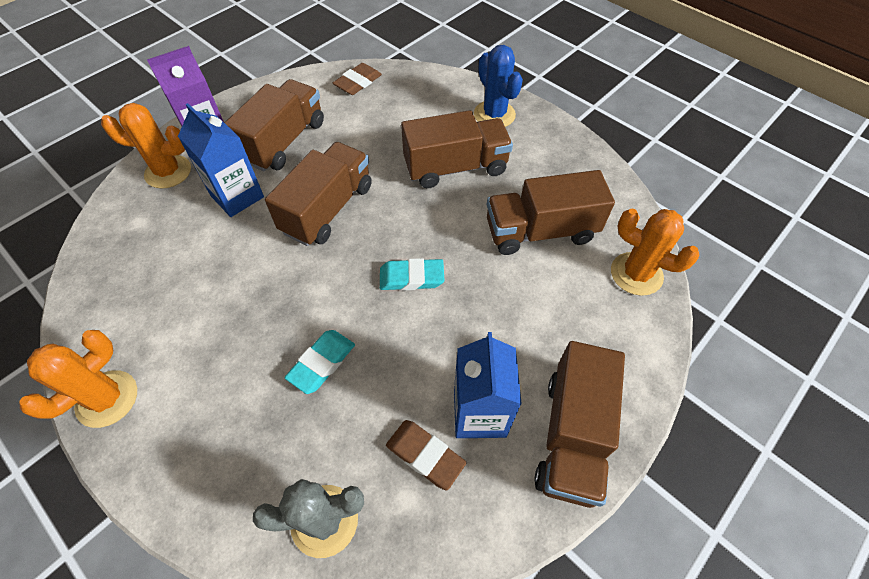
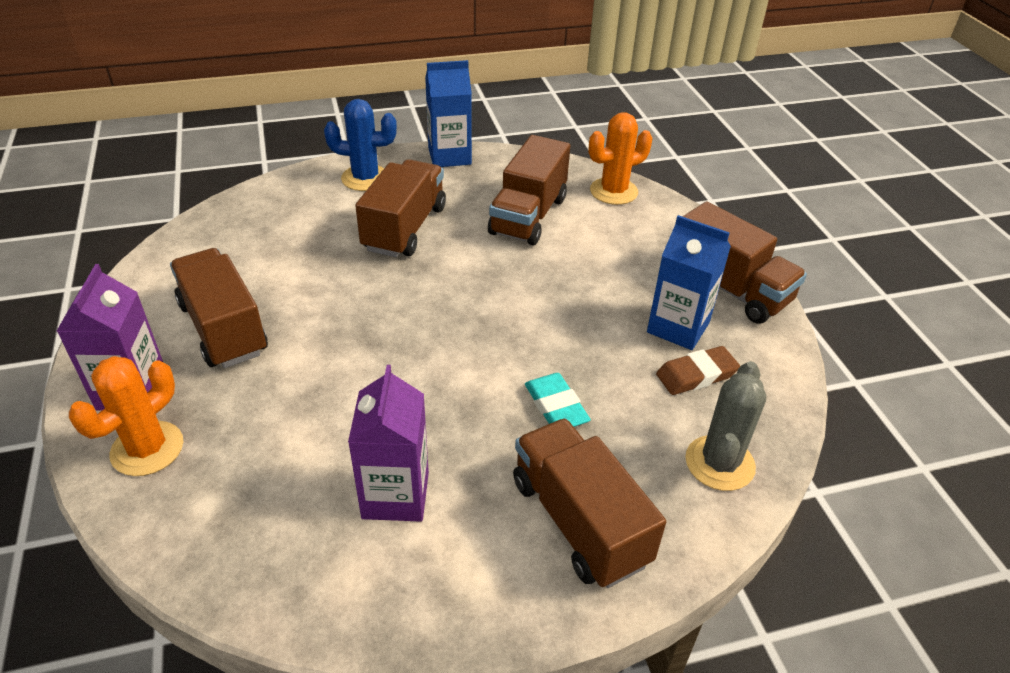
camera: 60 degrees left, 15 degrees down
(107, 399) = (463, 608): orange cactus -> none
(186, 309) = (395, 495): none -> purple carton
(237, 196) = (266, 396): blue carton -> blue carton (449, 156)
(328, 209) = (365, 331): brown truck -> brown truck (579, 521)
(358, 82) = (202, 240): brown eraser -> none
(411, 278) = (509, 309): turquoise eraser -> none

